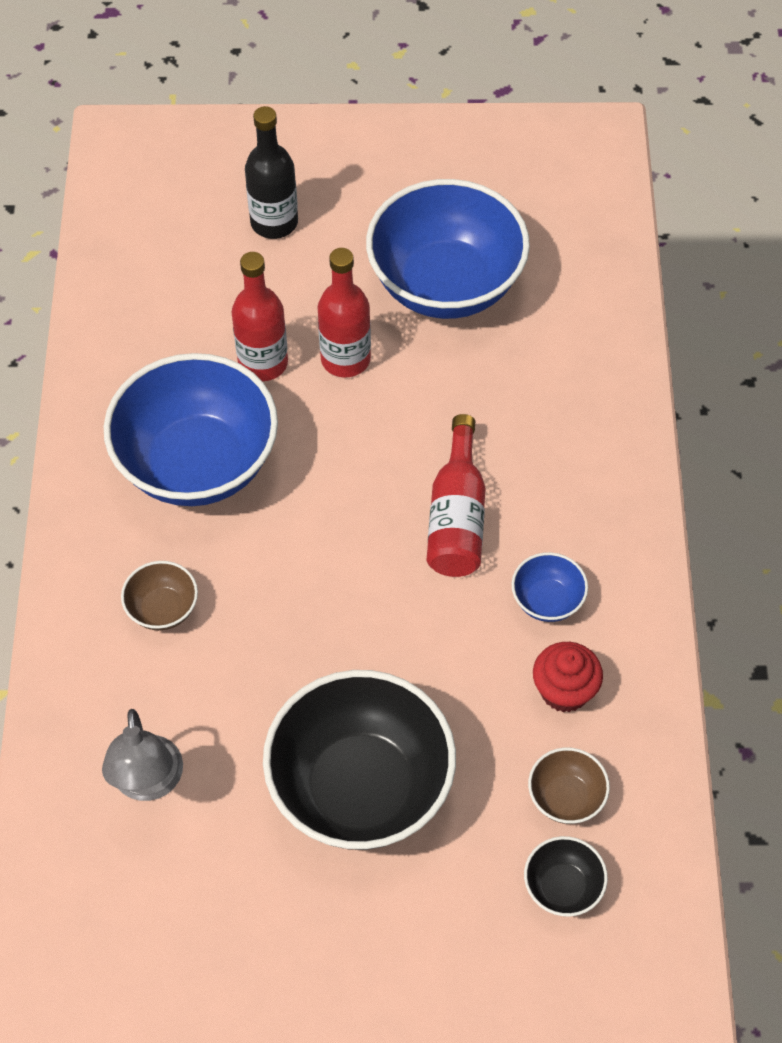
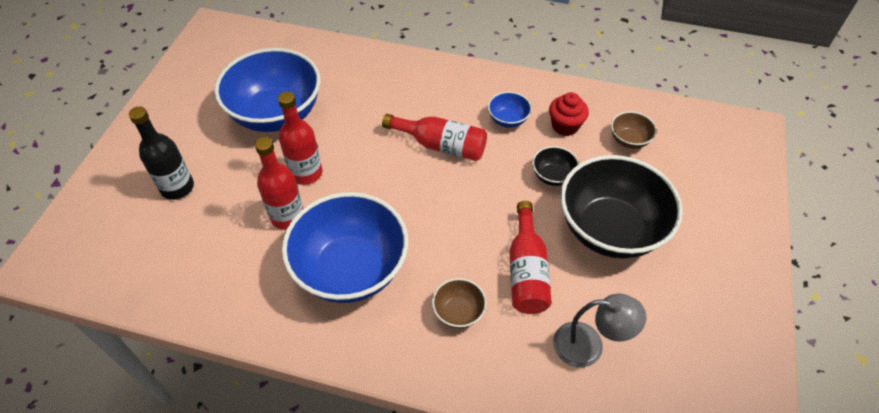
camera: 75 degrees left, 5 degrees down
(252, 682) = (526, 271): none -> red bottle
(563, 887) = (681, 154): black bowl -> black bowl (553, 176)

